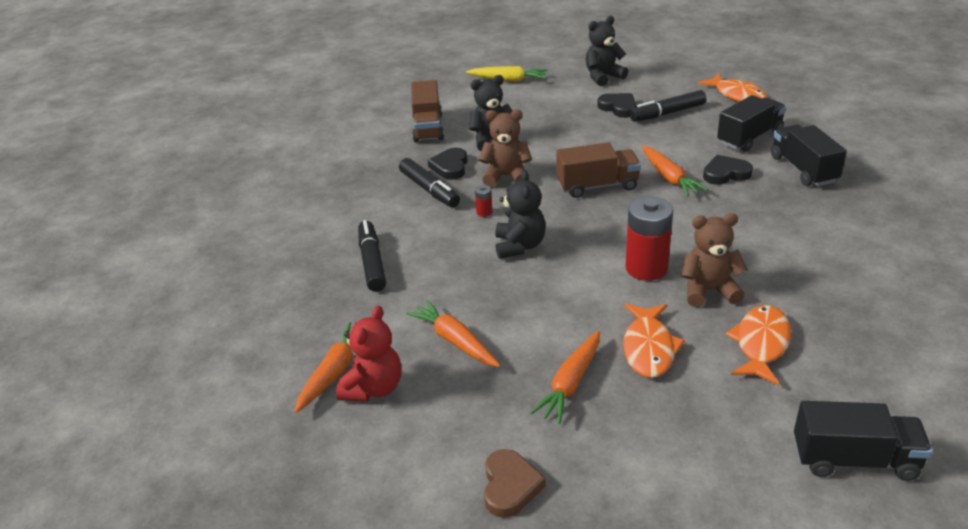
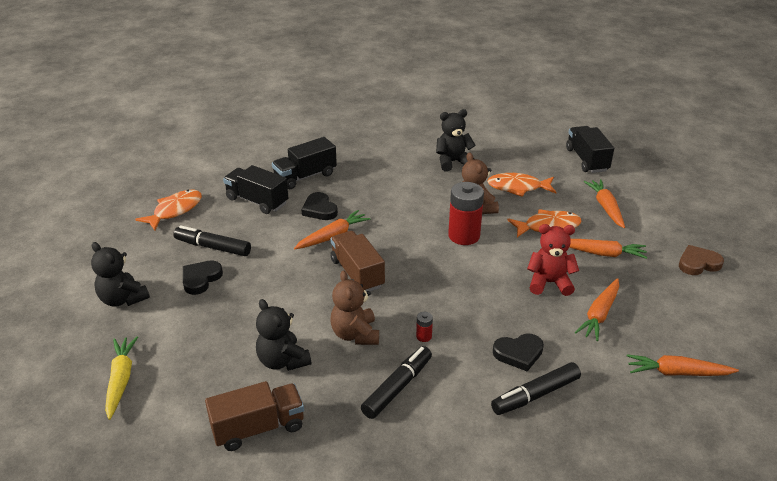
camera: 110 degrees left, 0 degrees up
(373, 388) = (675, 345): red teddy bear -> red teddy bear (549, 283)
(450, 167) = (347, 382): black heart -> black heart (518, 353)
(519, 246) = (466, 304): black teddy bear -> black teddy bear (453, 162)
(667, 113) = (213, 247): black marker -> black marker turned 150 degrees clockwise
(688, 430) = (605, 207): none -> orange carrot

